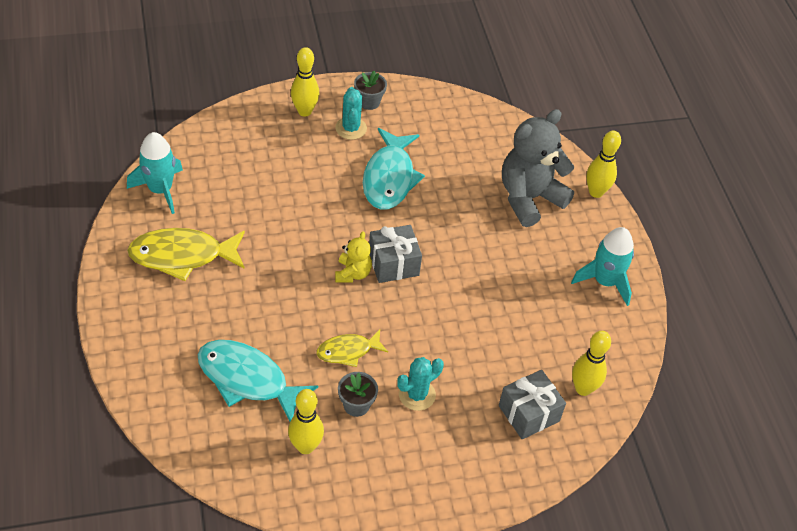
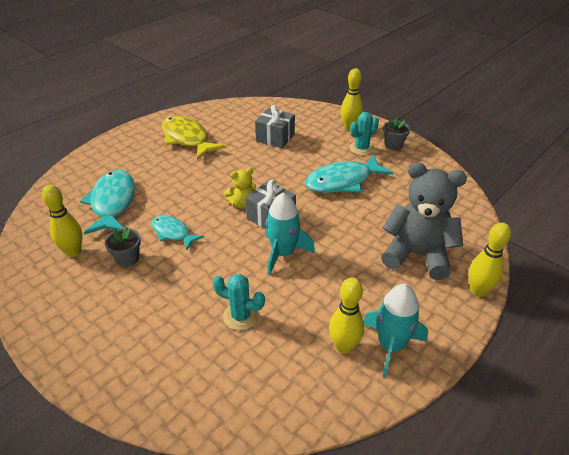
camera: 60 degrees right, 10 degrees down
(160, 190) = (227, 112): turquoise rocket -> turquoise rocket (283, 253)
(348, 351) = (173, 233): yellow fish -> turquoise fish
(417, 395) = (161, 285): turquoise cactus -> turquoise cactus (241, 316)
(529, 413) = (195, 363): grey gift -> grey gift (275, 137)
(583, 389) = (255, 390): yellow bowling pin -> yellow bowling pin (344, 346)

